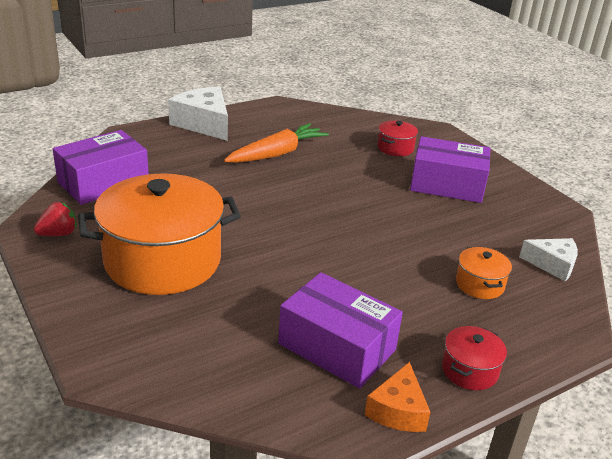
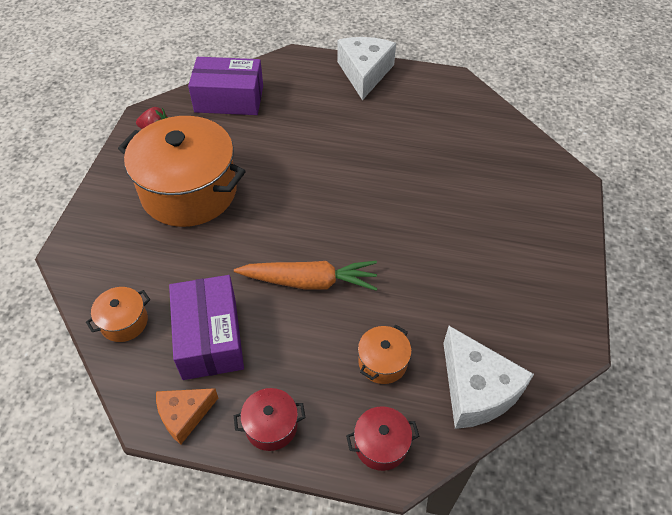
camera: 45 degrees right, 20 degrees up
(244, 383) = (124, 322): none -> orange pot
(277, 154) = (385, 134): orange carrot -> orange carrot (309, 281)
(395, 148) = (500, 180): red pot -> red pot (381, 444)
(447, 184) = (495, 247): purple box -> none
(552, 265) = (476, 389): white cheese -> white cheese, size x1.65

